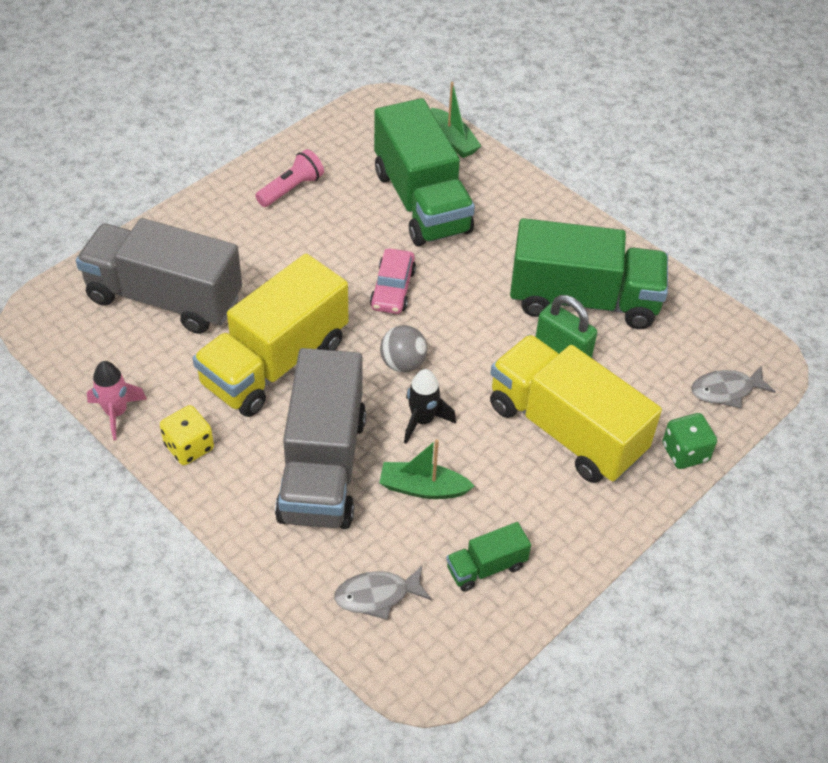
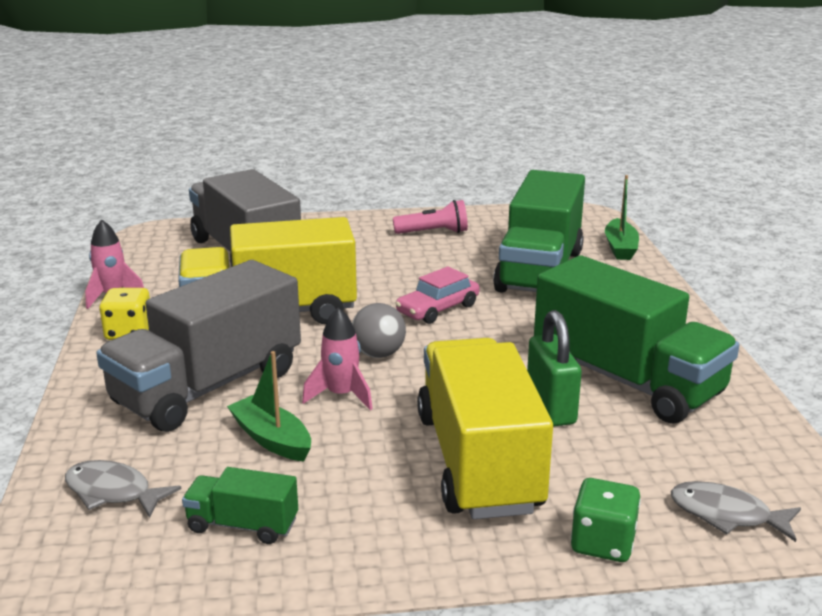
camera: 40 degrees right, 25 degrees down
(422, 420) = (341, 395): black rocket -> pink rocket

